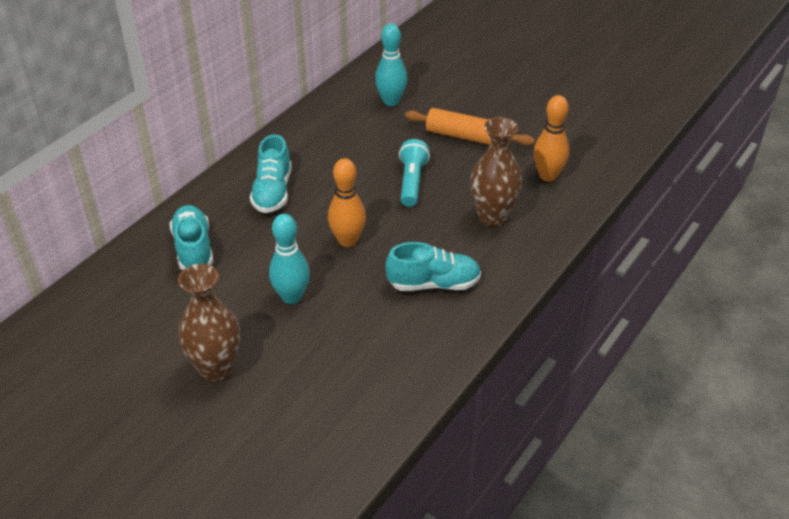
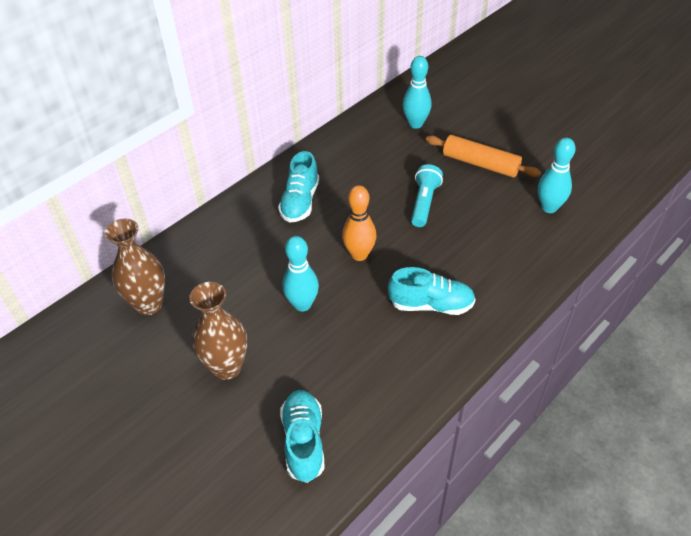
camera: 10 degrees right, 5 degrees up
(194, 249) = (224, 250): turquoise shoe -> turquoise shoe (304, 441)
(492, 217) = (493, 243): brown vase -> brown vase (149, 304)
(547, 176) = (549, 207): orange bowling pin -> turquoise bowling pin

